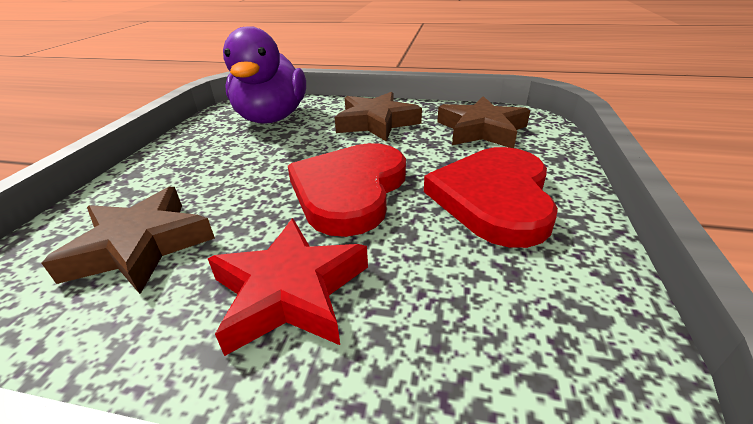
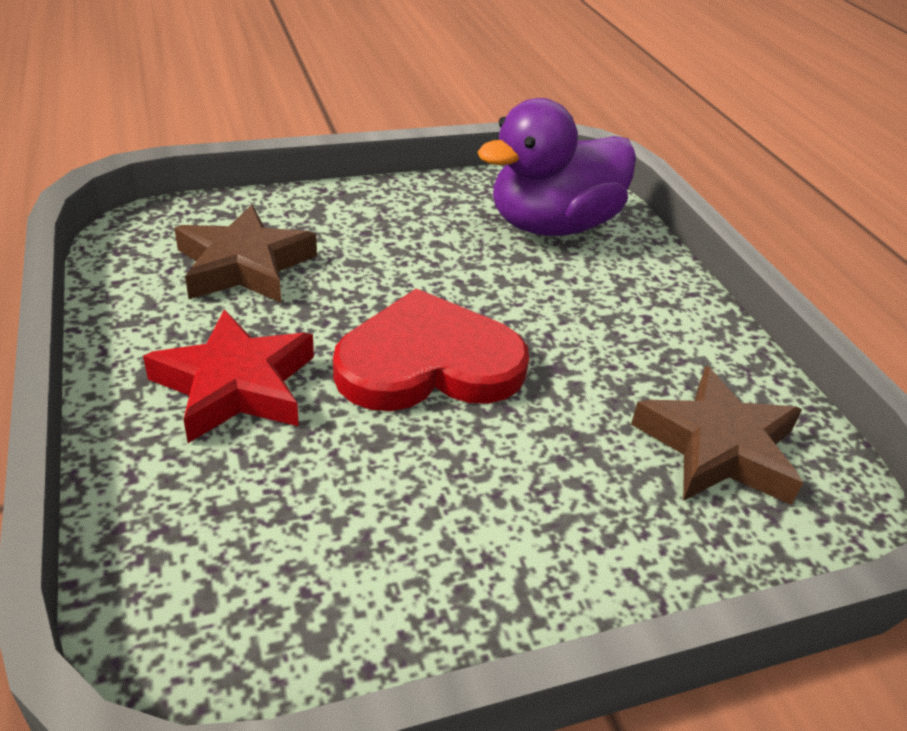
camera: 55 degrees right, 5 degrees up
(376, 122) = (631, 324): brown star -> none
(494, 198) = (508, 503): red heart -> none

